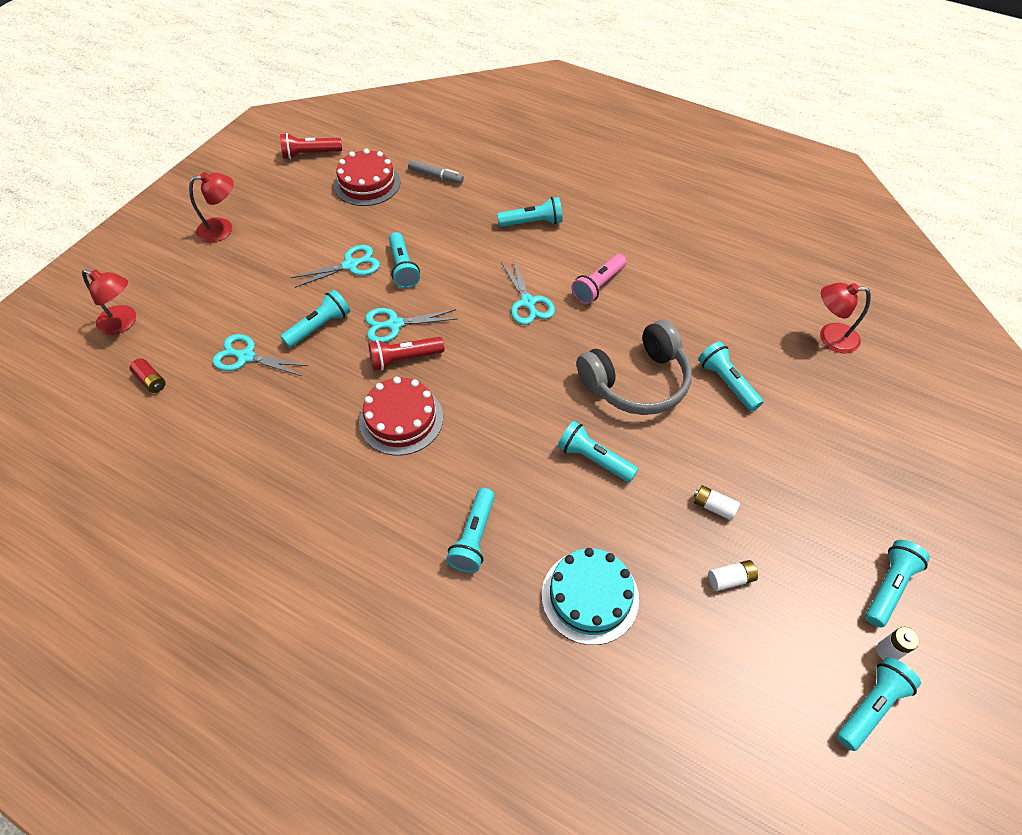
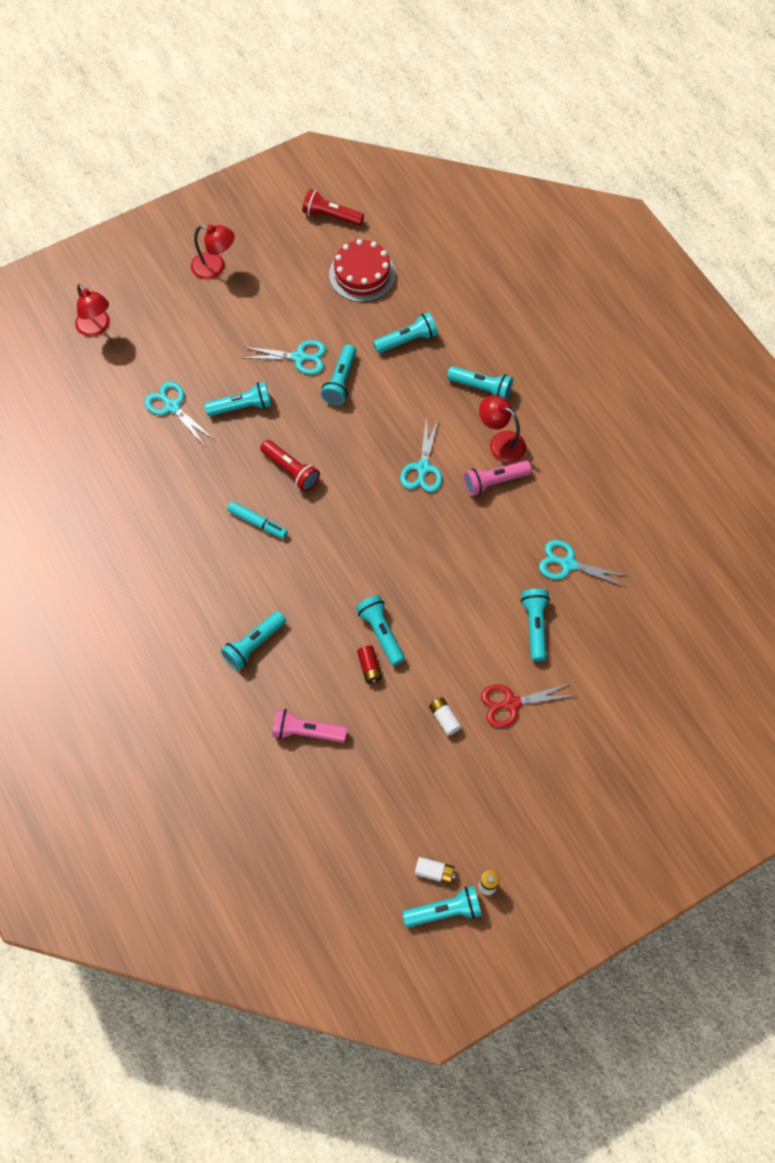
camera: 30 degrees right, 10 degrees up
(151, 381) = (93, 393): red battery -> red battery (369, 667)
(395, 324) = (302, 434): turquoise scissors -> turquoise scissors (568, 564)
(401, 419) = (257, 523): red cake -> turquoise marker
(404, 359) = (291, 470): red flashlight -> red flashlight turned 150 degrees counterclockwise
(436, 176) = (428, 294): grey marker -> none
(590, 596) = (306, 731): turquoise cake -> pink flashlight
(636, 382) = (461, 586): grey headphones -> none
(731, 579) = (415, 776): white battery -> white battery (434, 872)
(762, 459) = (511, 703): none -> red scissors
(830, 337) = (658, 633): red lamp -> red lamp (500, 442)
(889, 587) = (527, 847): turquoise flashlight -> turquoise flashlight (407, 340)

